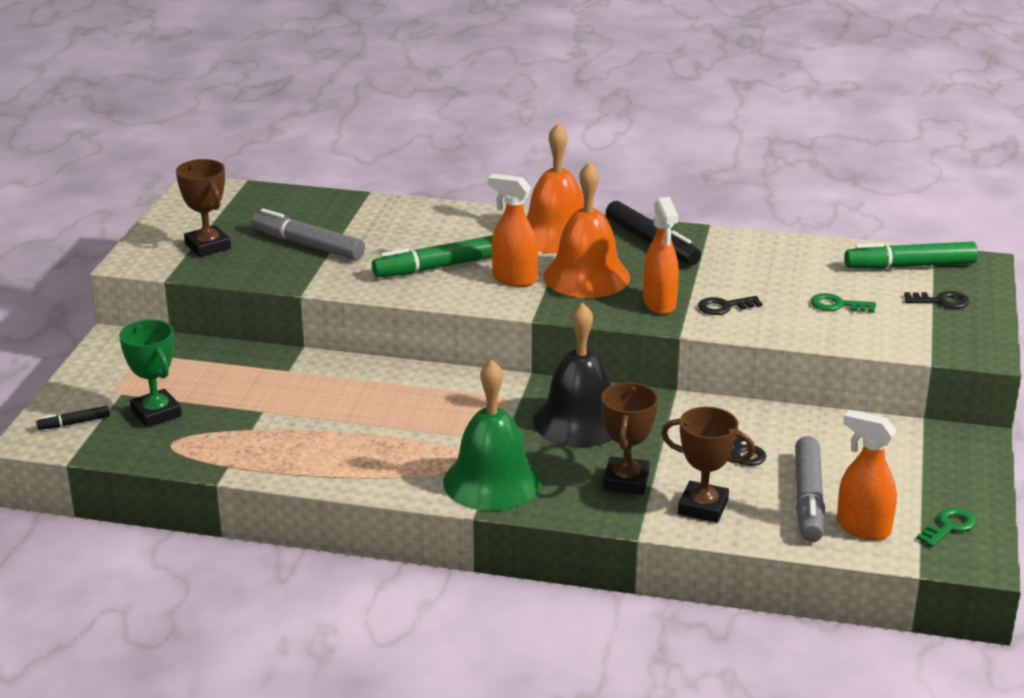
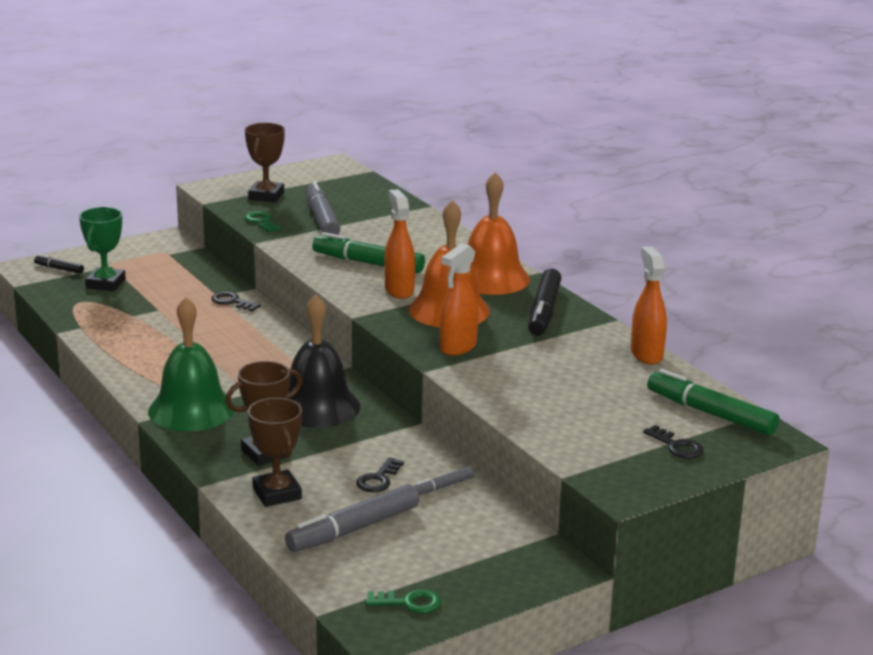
camera: 45 degrees right, 5 degrees down
(724, 307) = (498, 370): black key -> black key (232, 302)
(793, 429) = (442, 487): none -> grey marker
(837, 305) = (585, 409): green key -> green key (261, 221)
(862, 528) = (348, 566): orange spray bottle -> orange spray bottle (646, 354)

